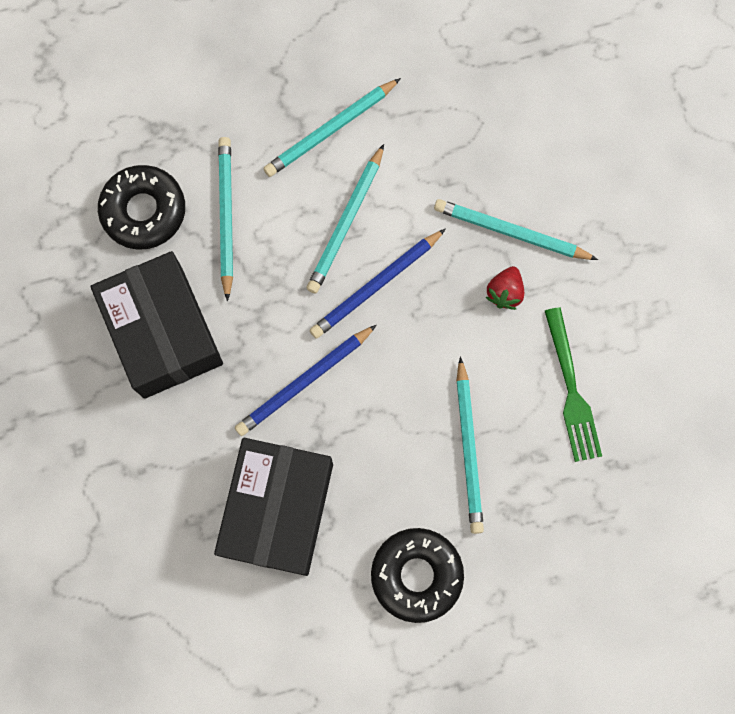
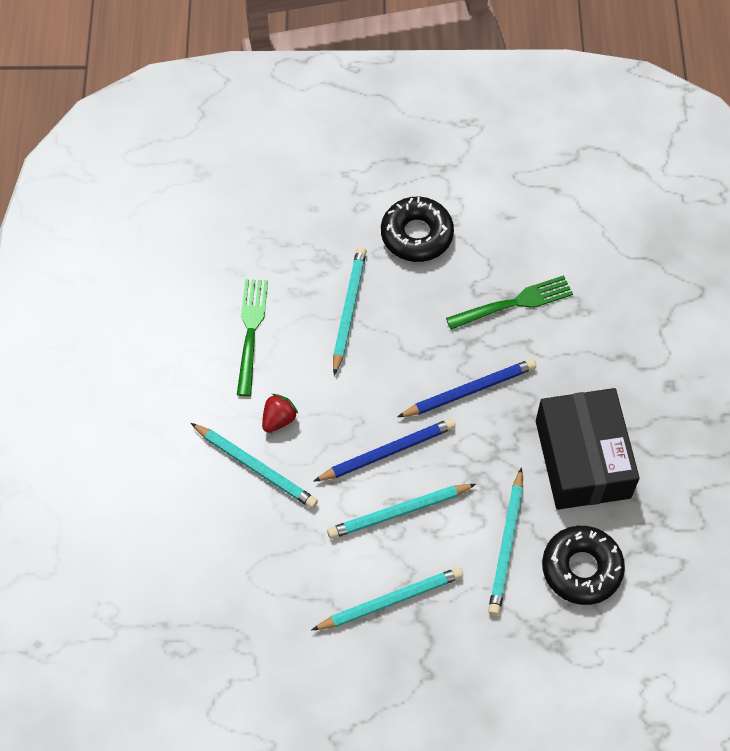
camera: 165 degrees left, 15 degrees down
(277, 509) = (514, 303): black box -> green fork
(346, 222) = (399, 512): turquoise pencil -> turquoise pencil turned 150 degrees counterclockwise

